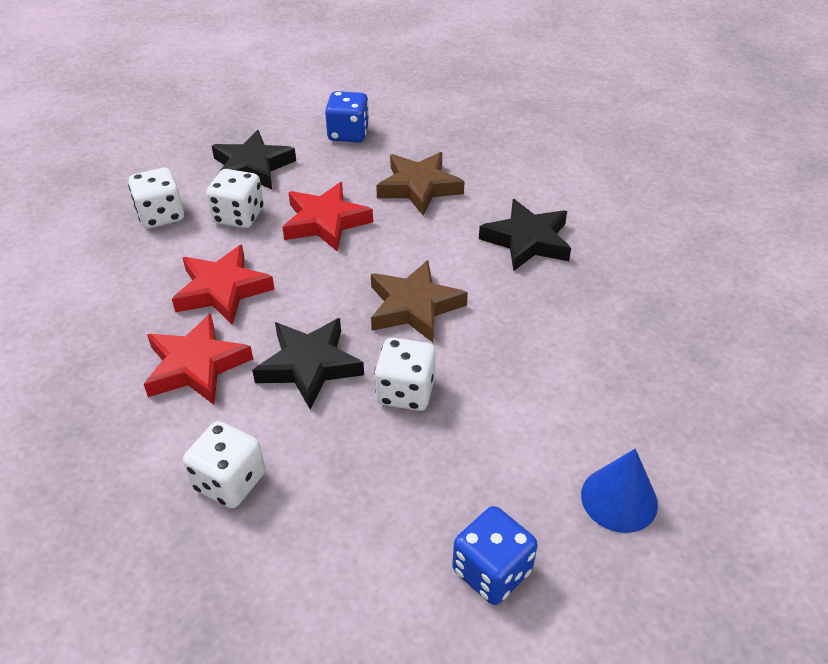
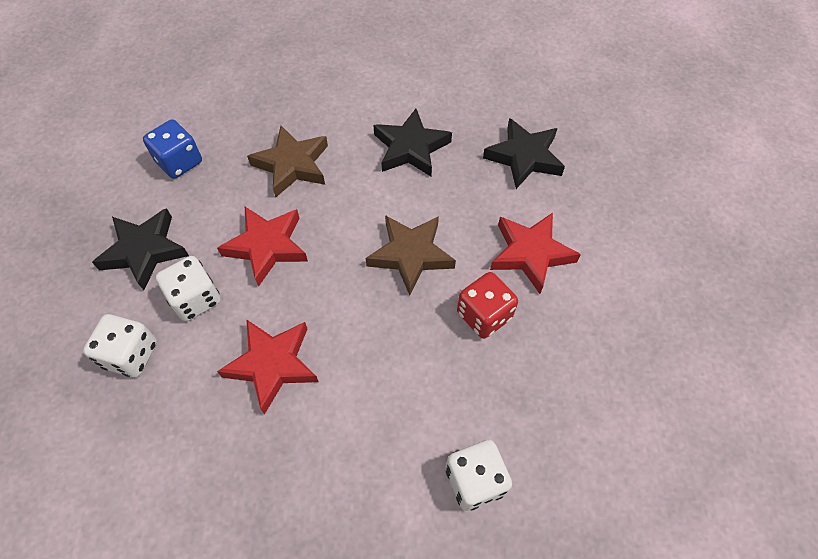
camera: 50 degrees left, 15 degrees up
(196, 366) = (339, 434): red star -> red star (530, 253)
(309, 365) = (408, 357): black star -> black star (524, 157)
(405, 392) = (484, 315): white dice -> red dice
(491, 571) = (660, 370): blue dice -> none
(619, 499) = (656, 267): blue cone -> none

